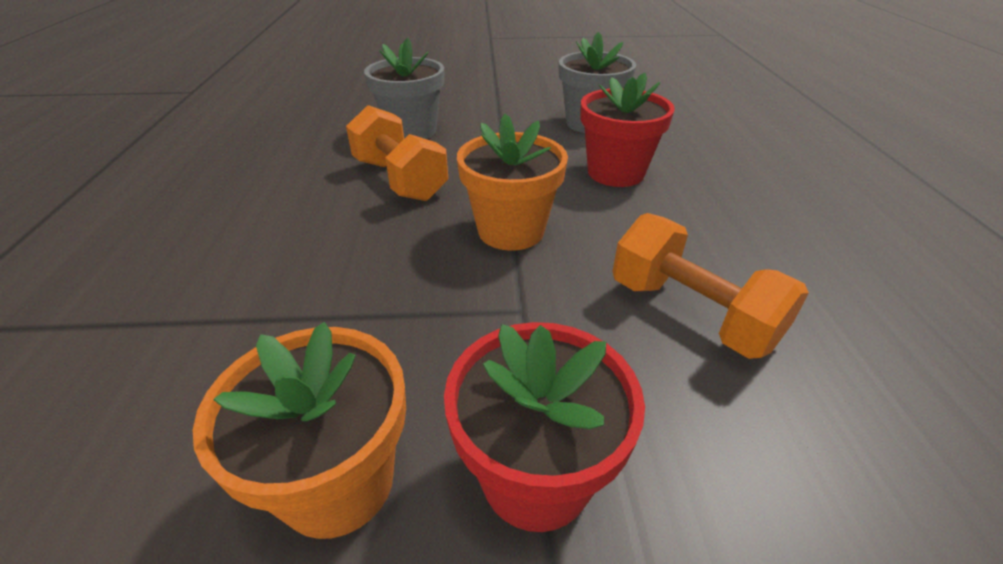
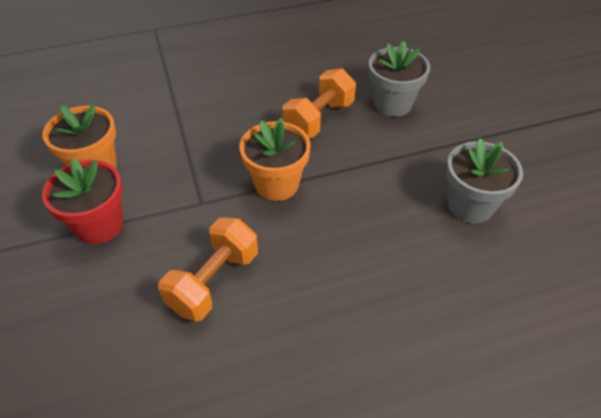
camera: 75 degrees right, 10 degrees up
(615, 173) = (380, 232): red flower pot -> none

